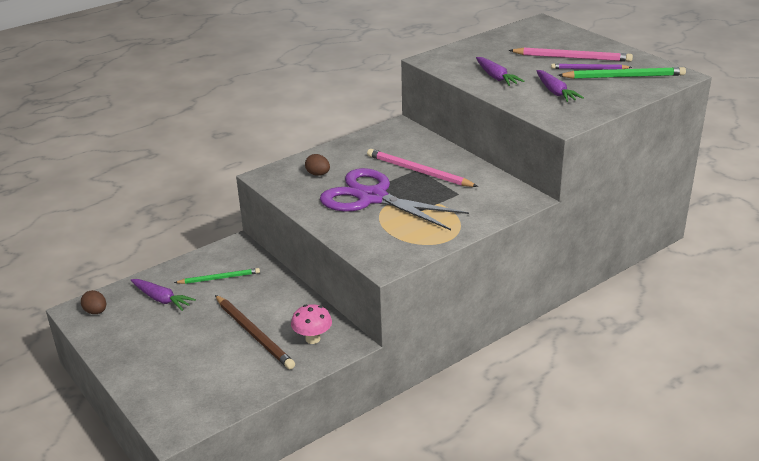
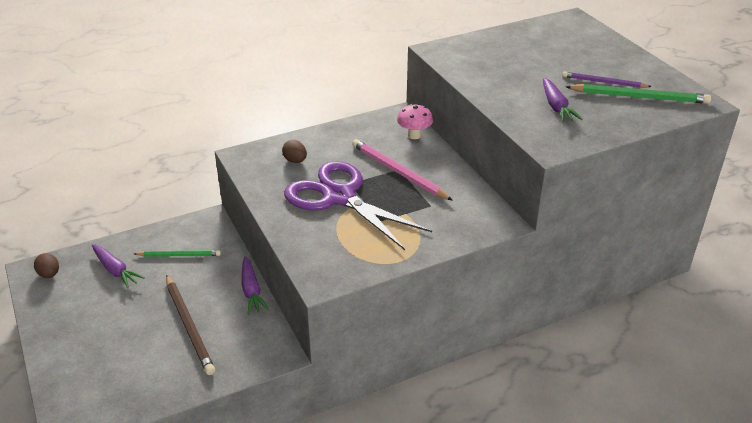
camera: 10 degrees right, 5 degrees up
(312, 339) = (245, 342): pink mushroom -> pink mushroom (414, 135)
(496, 77) = (499, 80): purple carrot -> purple carrot (251, 291)
(572, 58) = (590, 66): pink pencil -> none

